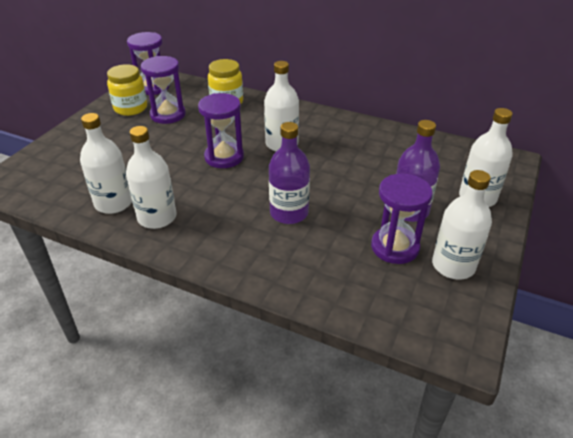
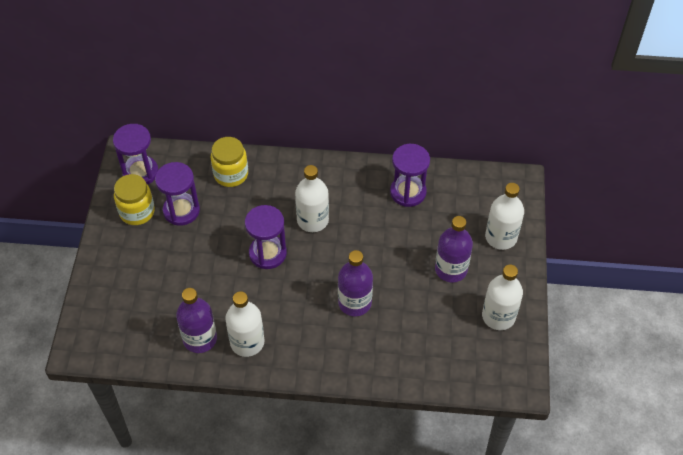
camera: 20 degrees left, 15 degrees up
(113, 203) = (200, 338): white bottle -> purple bottle
(395, 247) = (450, 312): purple hourglass -> purple hourglass (408, 192)

